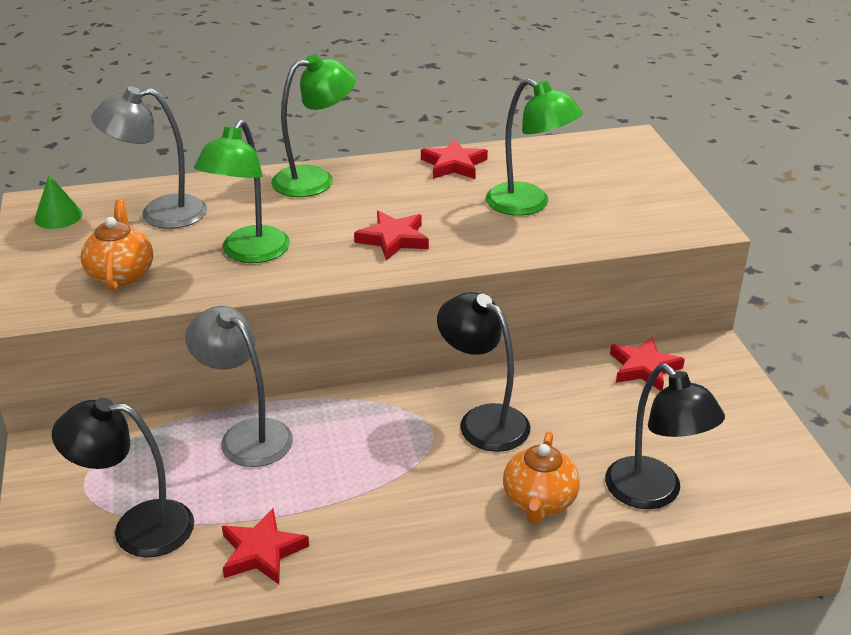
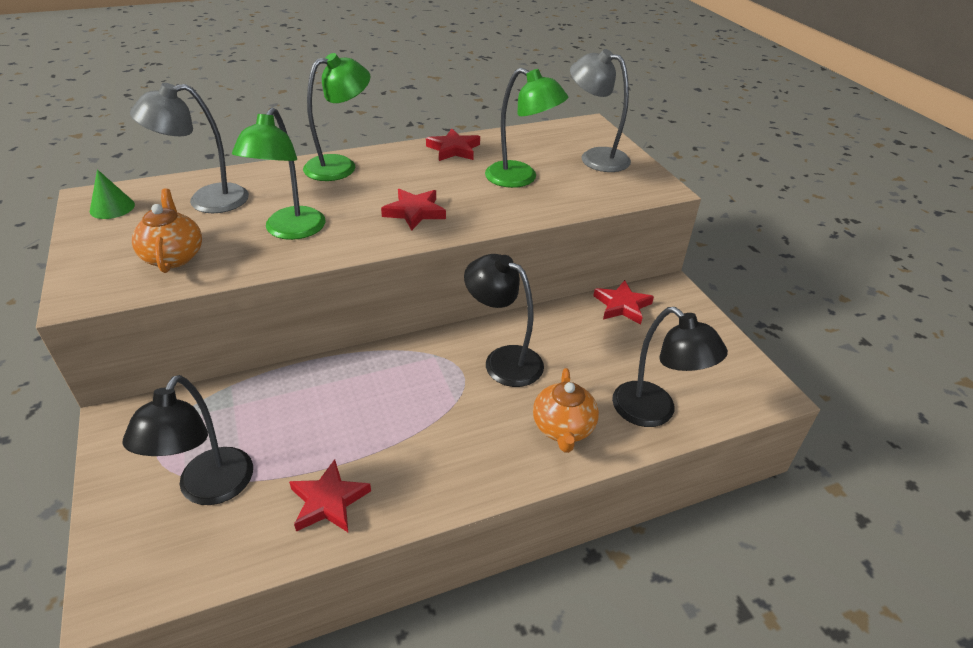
camera: 10 degrees left, 5 degrees up
(137, 528) = (209, 489): black lamp -> black lamp turned 75 degrees counterclockwise
(246, 435) = (302, 390): grey lamp -> grey lamp (595, 157)

